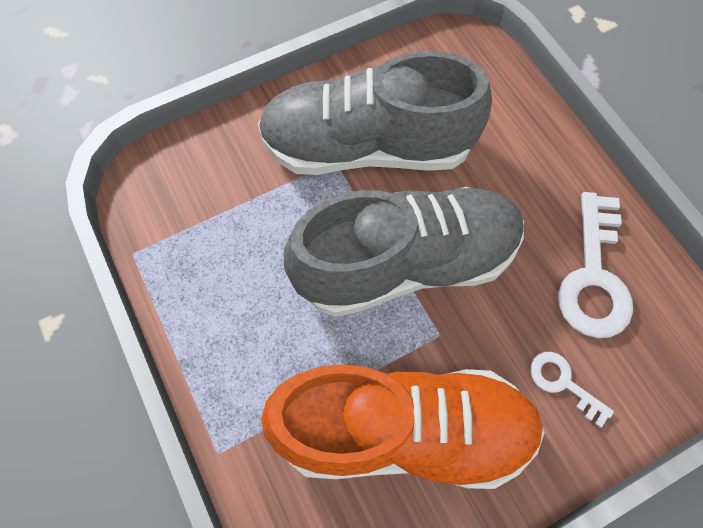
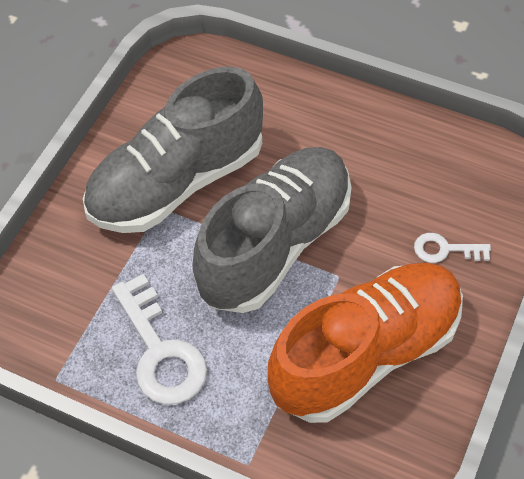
camera: 35 degrees left, 10 degrees down
(593, 277) = (411, 168): white key -> white key (160, 351)

